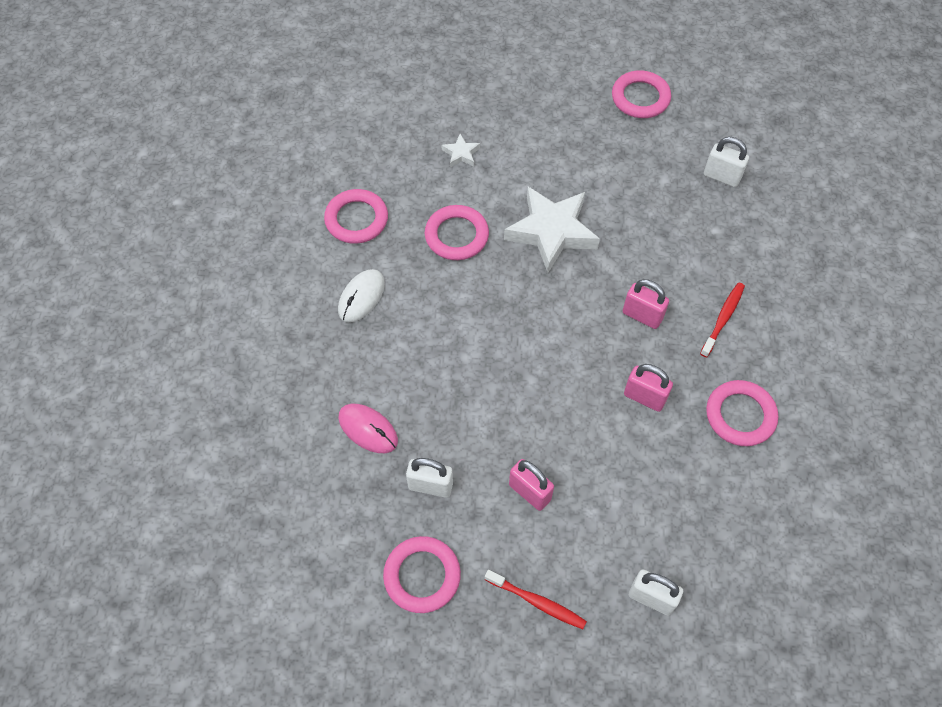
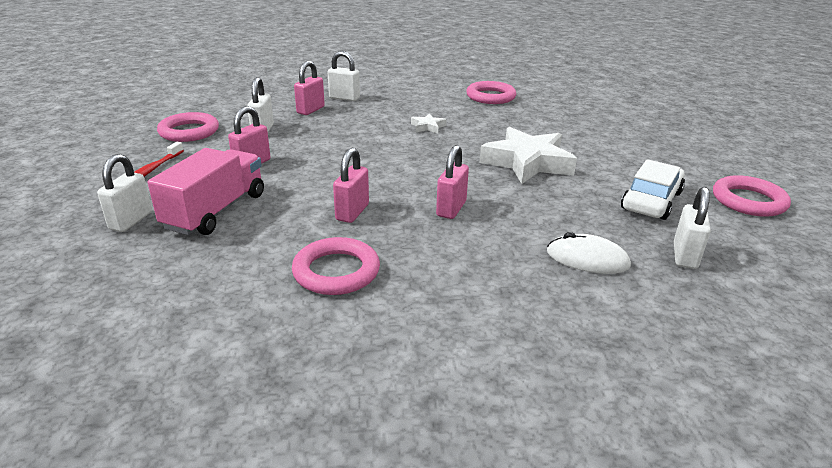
camera: 80 degrees right, 30 degrees down
(329, 386) = (344, 98): none -> white padlock
(361, 297) = (422, 102): white mouse -> white mouse (587, 259)
(368, 429) = (310, 110): pink mouse -> pink padlock
(456, 235) = (497, 127): pink ring -> none
(461, 154) = (584, 124): white star -> white star (428, 127)
(636, 163) = (651, 201): none -> white car
(636, 519) = (215, 211): none -> pink truck
(723, 318) = (468, 258): red toothbrush -> none

